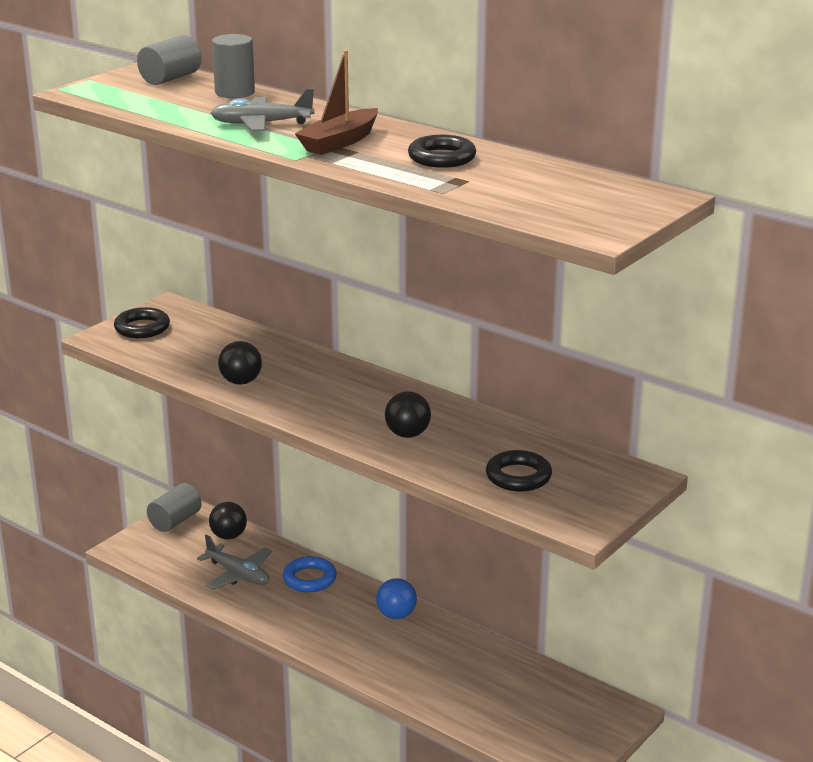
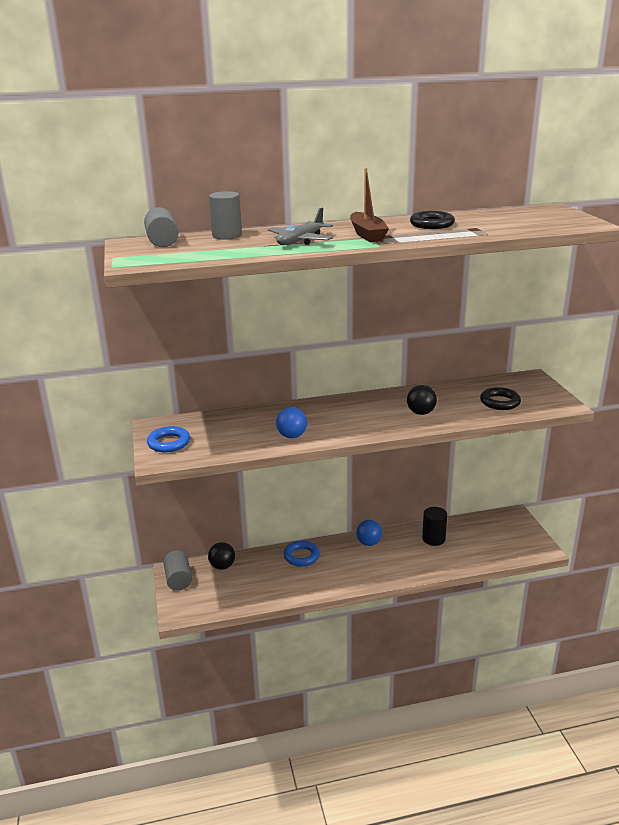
camera: 50 degrees left, 0 degrees up
(142, 328) = (169, 443): black ring -> blue ring
(238, 574) = (265, 579): grey plane -> none
(241, 382) = (292, 436): black ball -> blue ball
(470, 662) = (433, 539): none -> black cylinder

